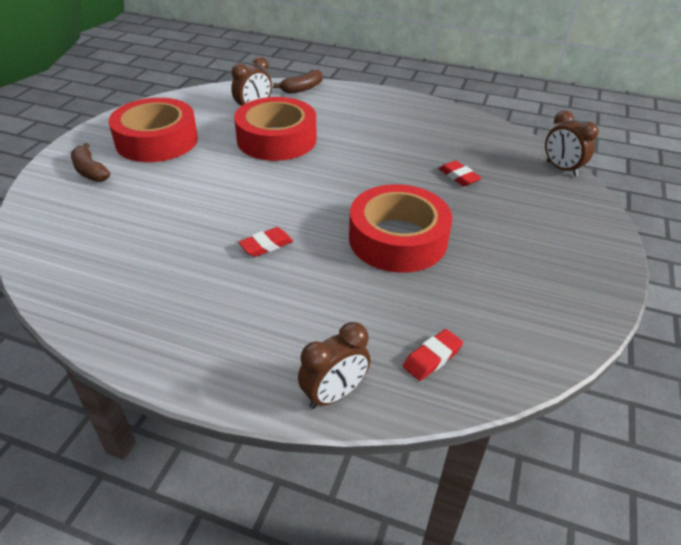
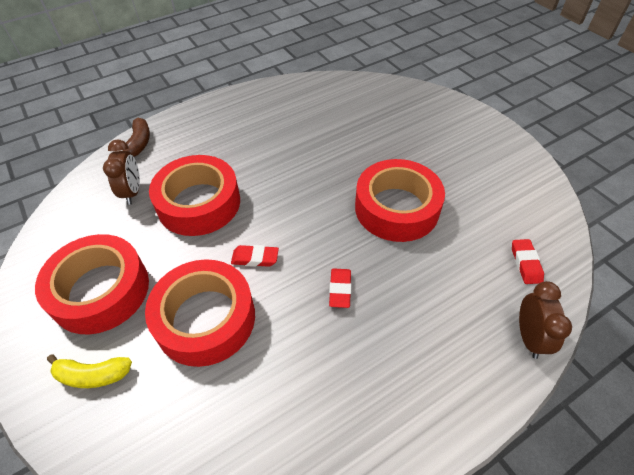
camera: 50 degrees left, 10 degrees up
(90, 171) = (93, 375): brown banana -> yellow banana
(174, 193) = (205, 318): none -> red tape
(458, 176) = (355, 134): red eraser -> red eraser (255, 258)
(561, 169) = (392, 85): brown clock -> none

